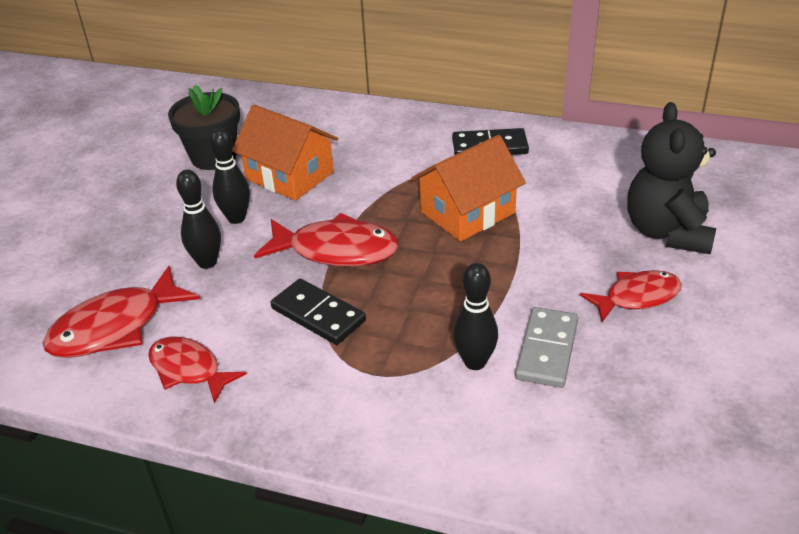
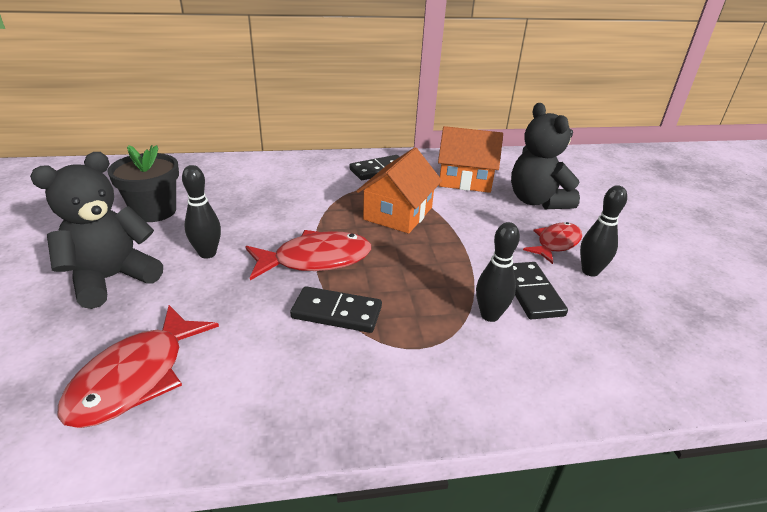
camera: 30 degrees left, 5 degrees down
(141, 226) = (112, 278): none -> black teddy bear
(189, 370) = (244, 395): red fish -> none
(207, 262) = (202, 295): black bowling pin -> black bowling pin (590, 271)
(290, 175) = (235, 213): orange house -> orange house (465, 179)
(547, 350) = (531, 292): grey domino -> black domino

